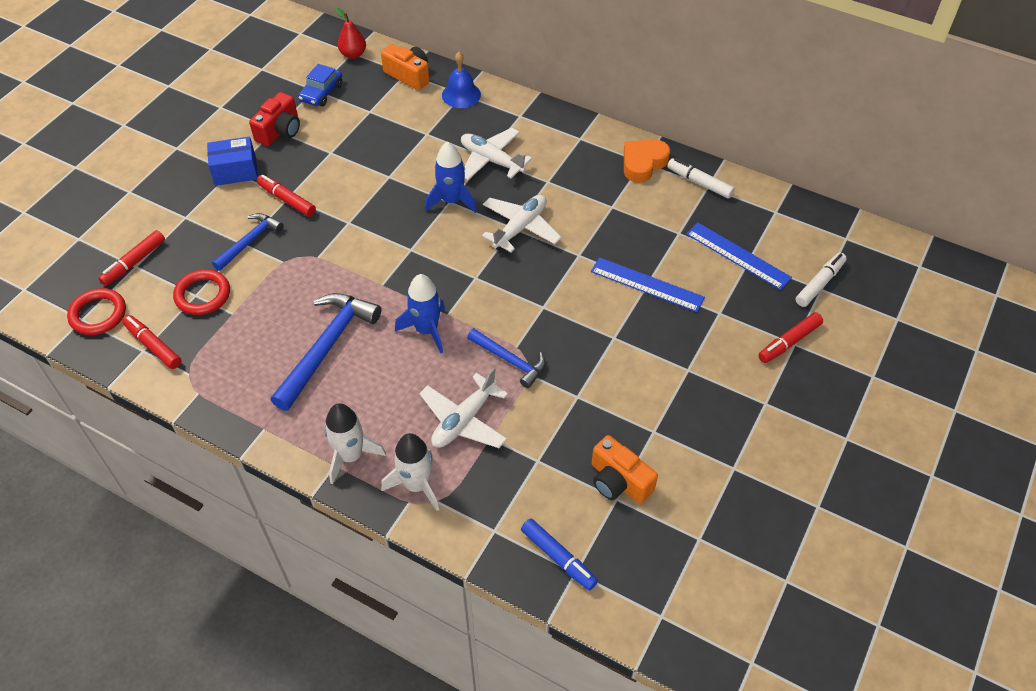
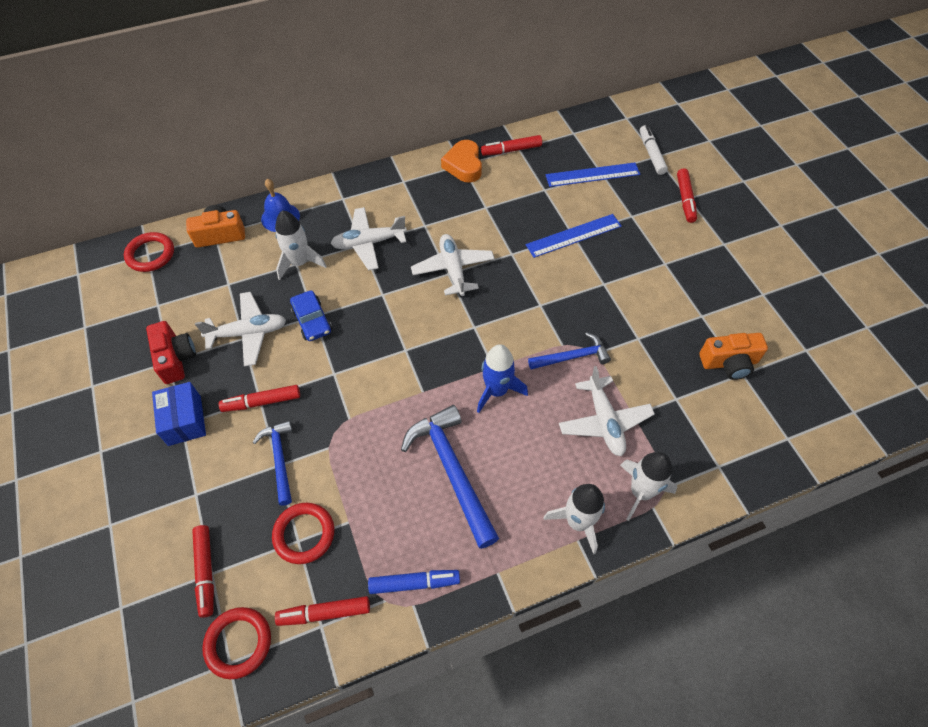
camera: 50 degrees left, 5 degrees up
(235, 171) = (184, 420): blue box -> blue box turned 45 degrees counterclockwise
(321, 93) = (167, 302): blue car -> blue car (312, 321)
(337, 152) = (248, 333): none -> white plane
(353, 54) = (150, 254): red pear -> red ring
(429, 135) = (299, 263): none -> white rocket
(452, 201) = (383, 292): blue rocket -> none
(558, 557) = (769, 441): blue marker -> blue marker (414, 583)
(699, 183) = (511, 150): white marker -> red marker

